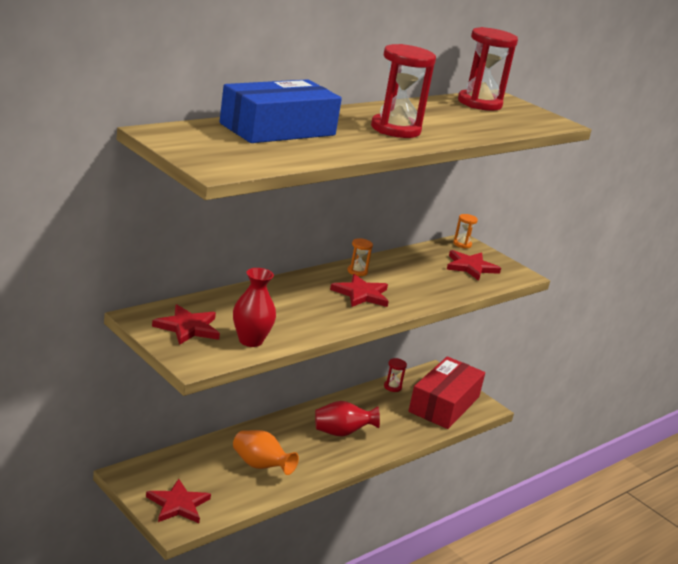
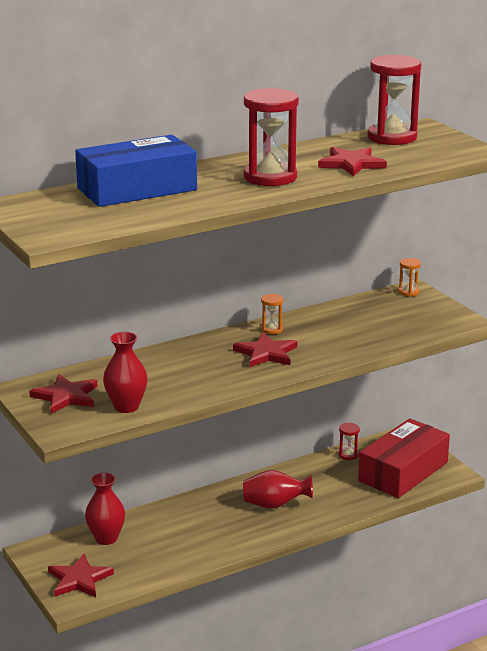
camera: 15 degrees right, 0 degrees up
(194, 463) = (106, 538): none -> red vase
(260, 466) = (176, 540): orange vase -> none
(471, 267) = (407, 317): red star -> red star (351, 164)

